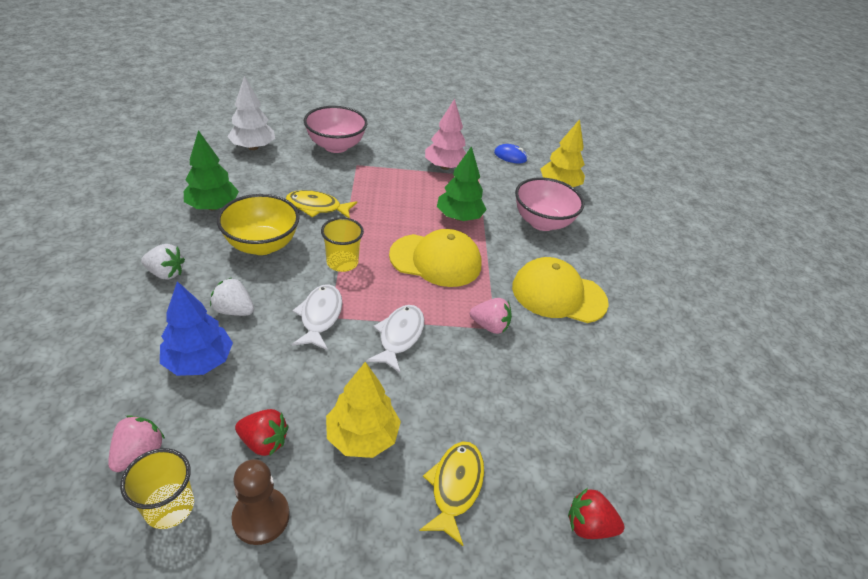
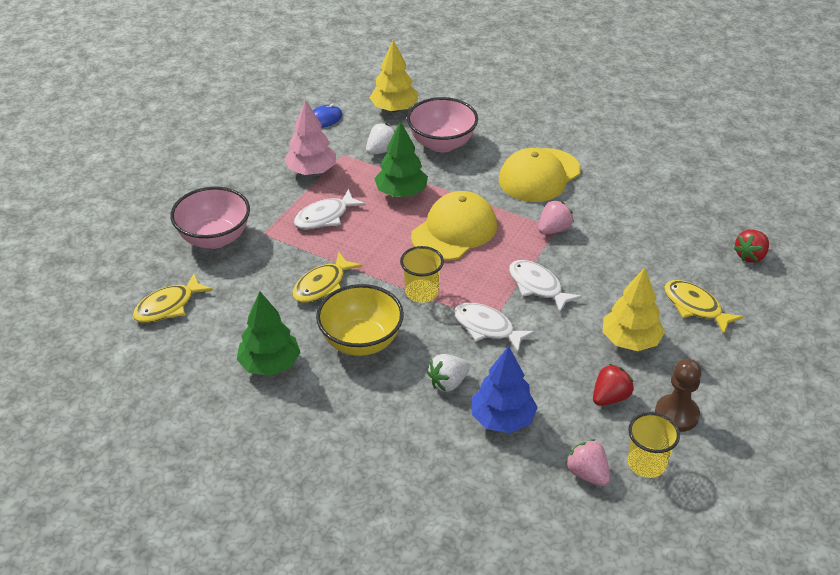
camera: 55 degrees left, 0 degrees up
(166, 273) = (365, 421): white strawberry -> white strawberry (381, 151)
(253, 147) = (168, 306): white tree -> yellow fish
(397, 187) = (325, 217): none -> white fish

